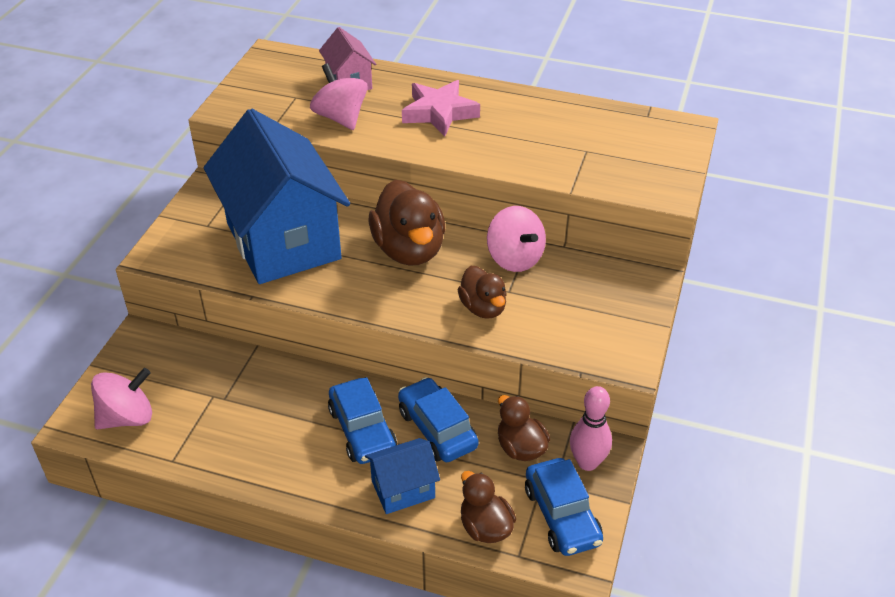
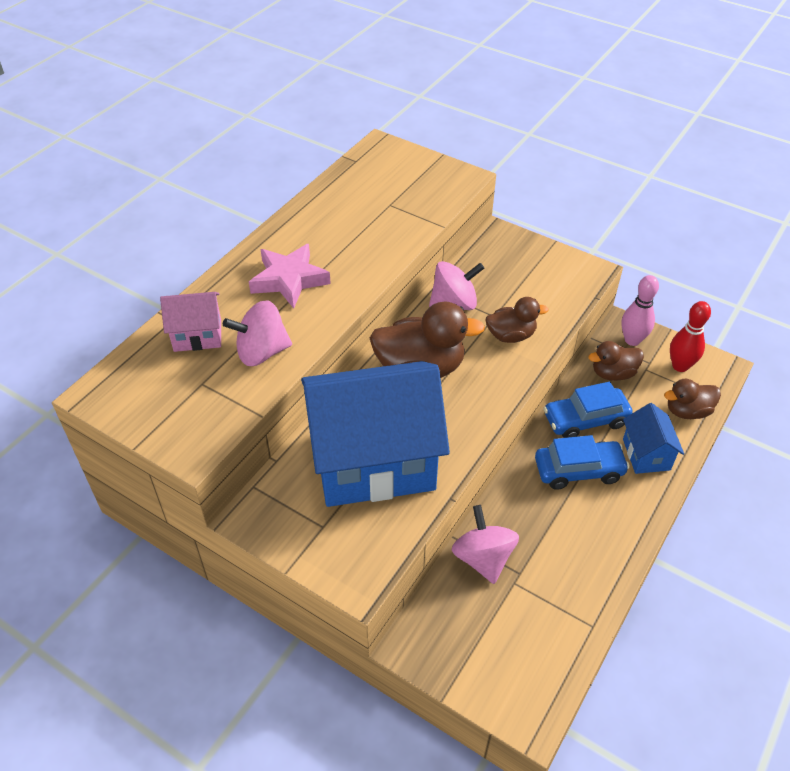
camera: 75 degrees left, 5 degrees up
(127, 417) = (529, 664): pink spinning top -> pink spinning top (483, 558)
(562, 515) = (680, 366): blue car -> red bowling pin

